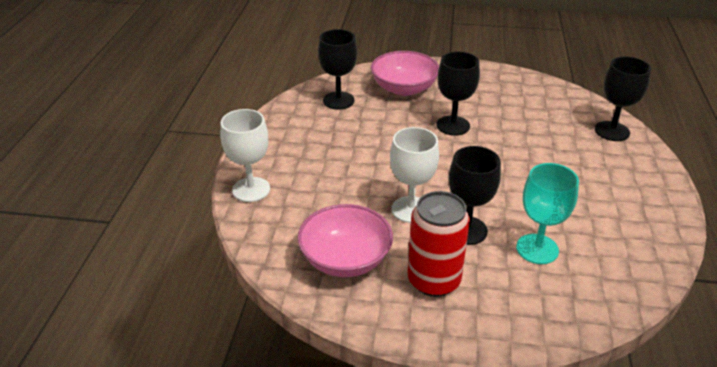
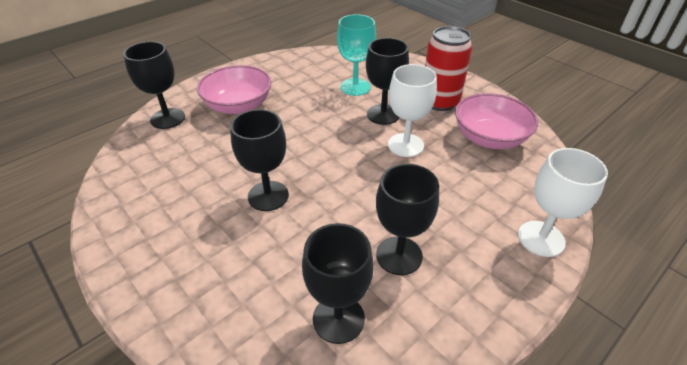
camera: 140 degrees left, 5 degrees up
(335, 137) = (399, 255): none -> black goblet
(404, 88) = (237, 283): pink bowl -> pink bowl (238, 106)

